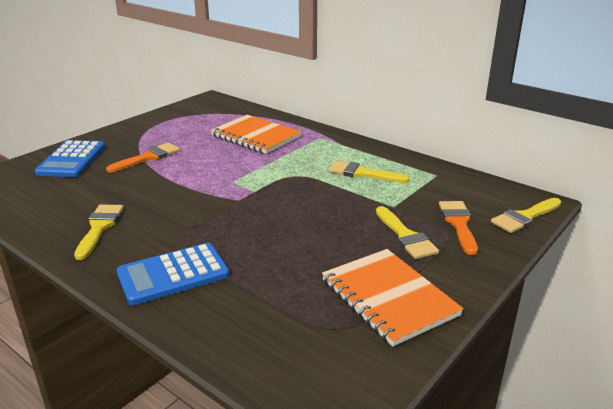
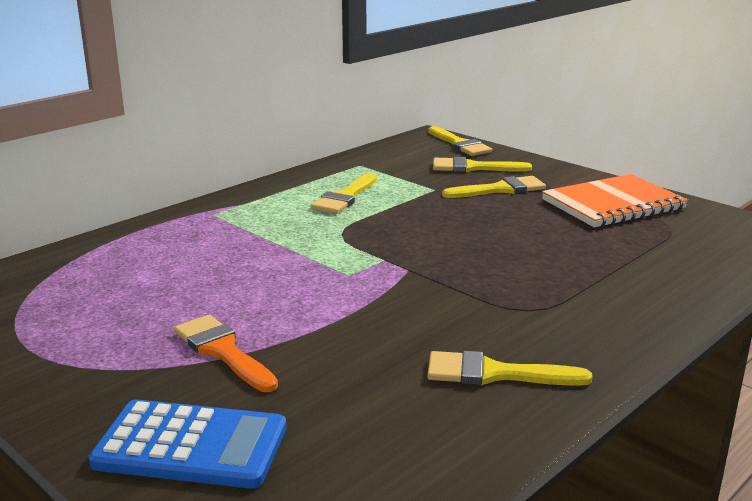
camera: 85 degrees left, 5 degrees down
(173, 274) = (607, 306): blue calculator -> none
(256, 136) = (179, 257): orange notebook -> none
(458, 223) = (473, 167): orange brush -> yellow brush

